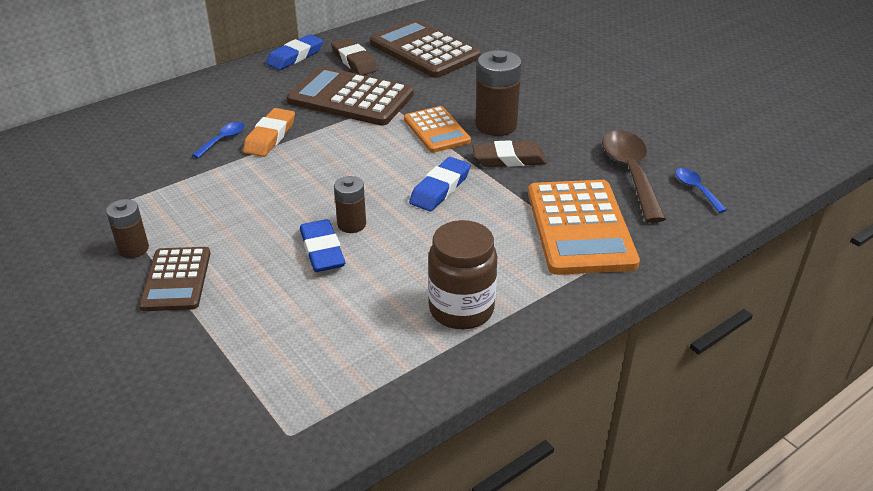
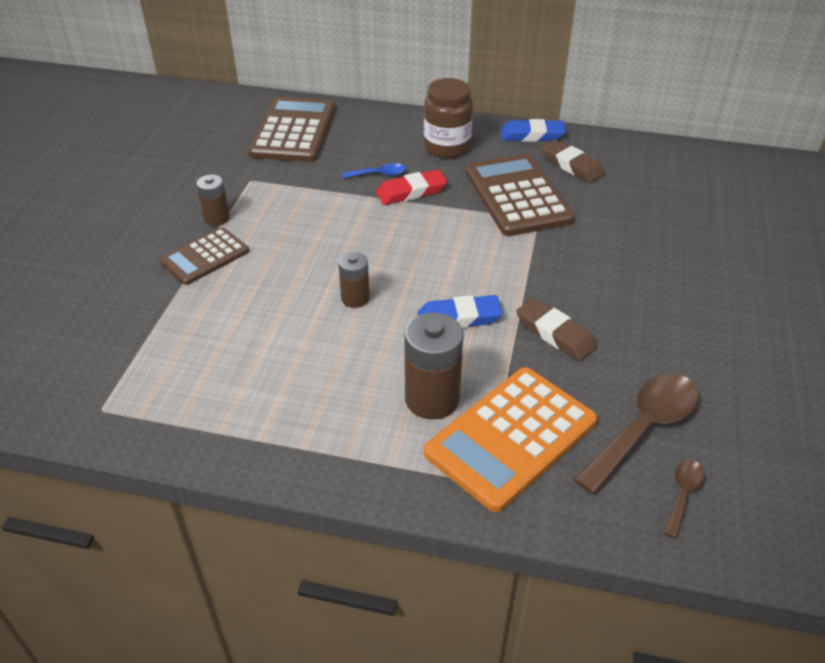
camera: 50 degrees right, 5 degrees up
(270, 137) = (411, 192): orange eraser -> red eraser
(322, 250) = (307, 303): blue eraser -> none
(354, 61) = (571, 165): brown eraser -> brown eraser turned 60 degrees counterclockwise
(424, 50) = (648, 189): brown calculator -> brown calculator (293, 131)
(436, 130) = (538, 267): orange calculator -> none
(461, 309) = (317, 422): brown jar -> brown jar (447, 147)
(496, 125) = (595, 297): brown battery -> brown battery (432, 399)
(696, 189) = (683, 495): blue spoon -> brown spoon

